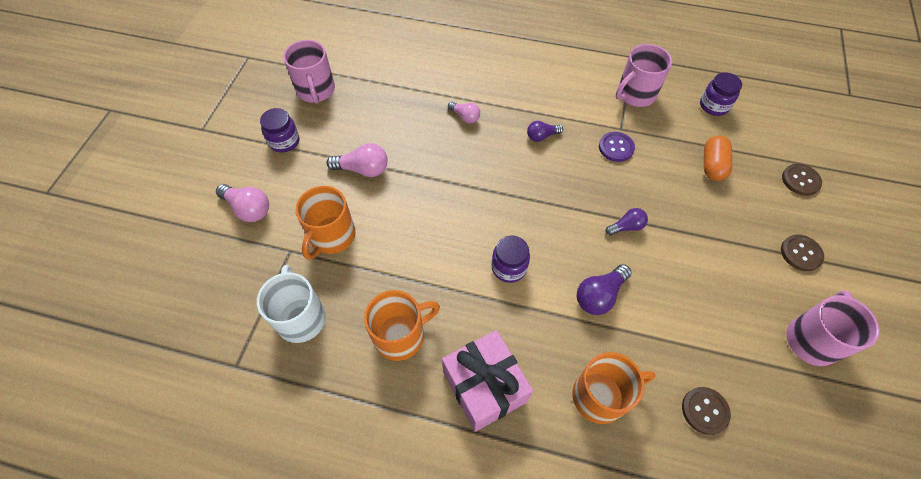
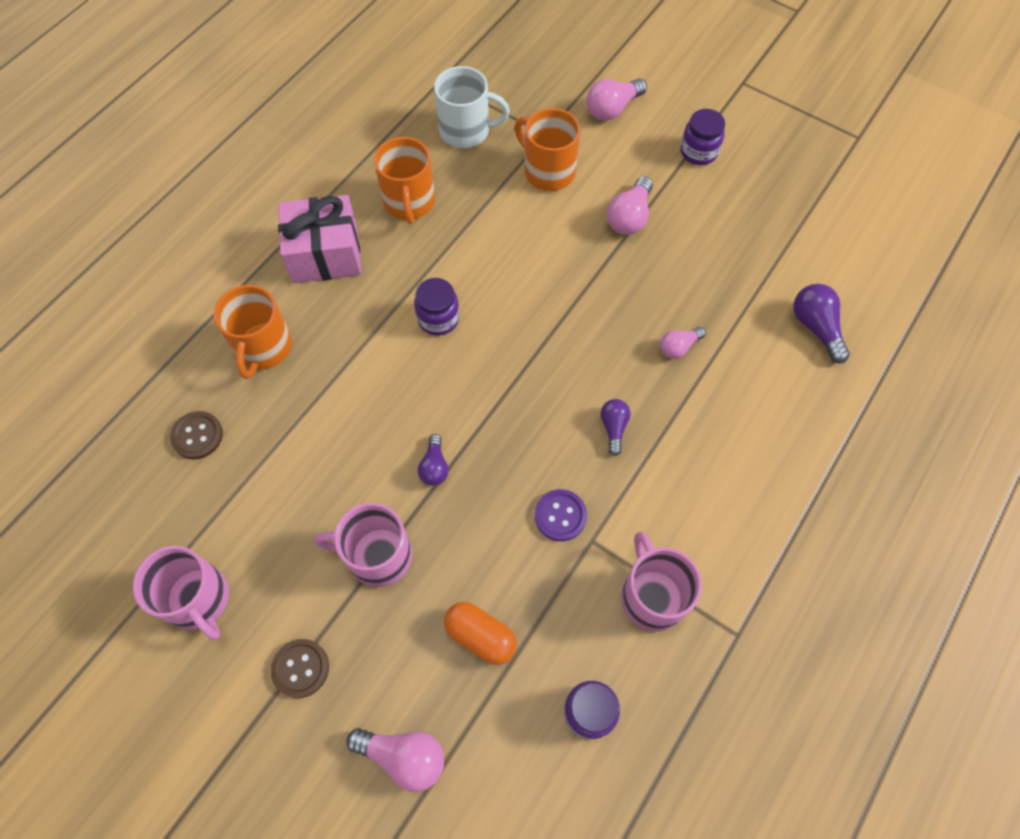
camera: 110 degrees right, 5 degrees up
(316, 91) = (776, 196): pink mug -> pink mug (377, 556)
(599, 295) = (363, 395): purple light bulb -> purple light bulb (815, 328)
(800, 180) = (403, 756): brown button -> pink light bulb

